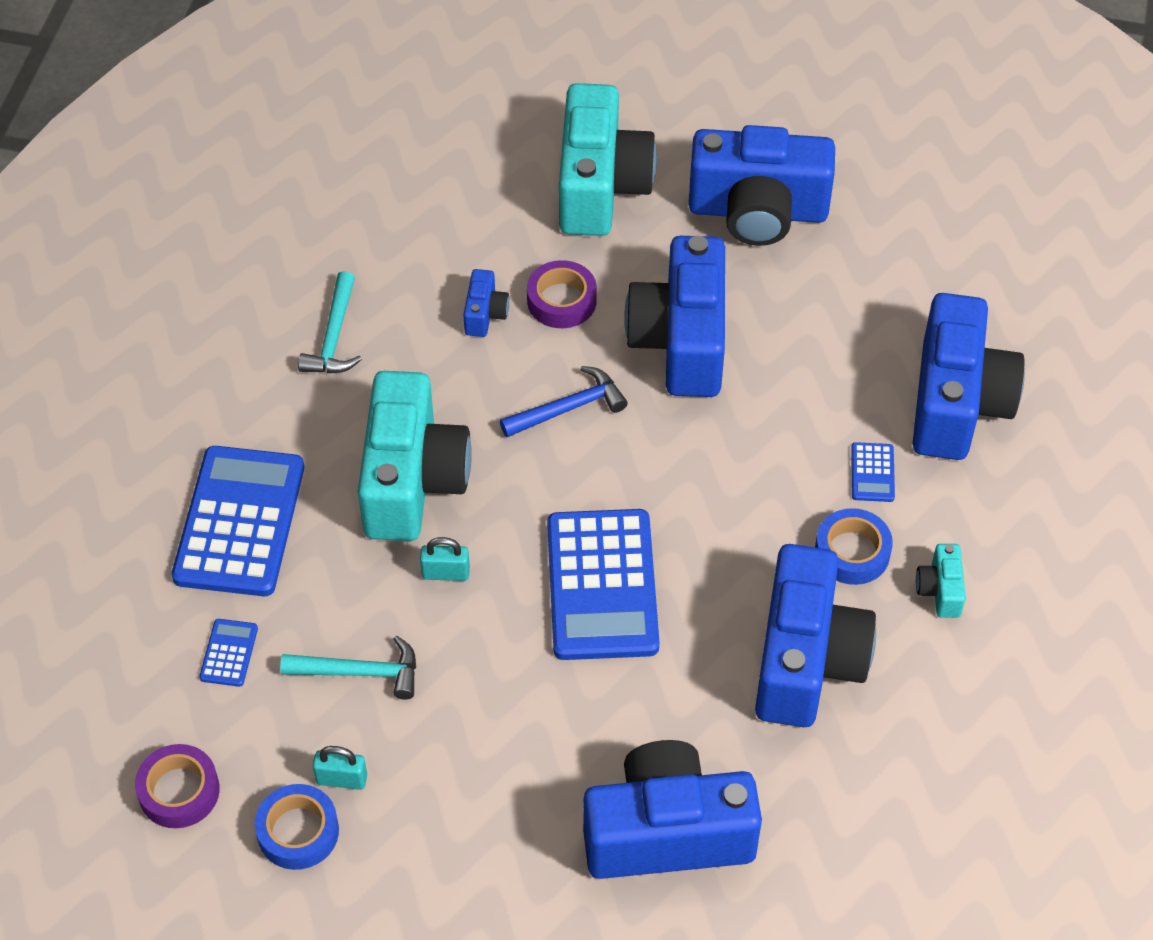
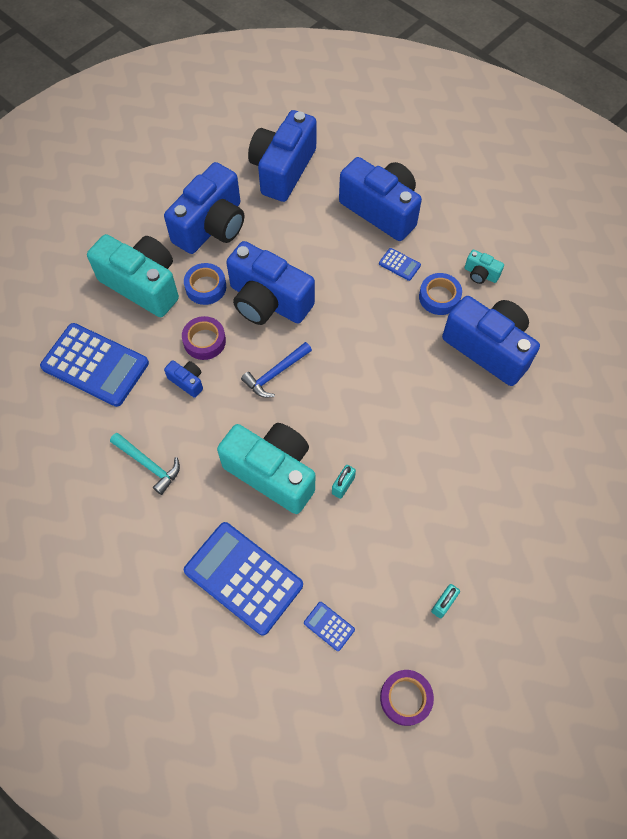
camera: 60 degrees left, 10 degrees up
(298, 832) = (464, 643): blue tape -> blue tape (206, 287)
(360, 672) = (381, 561): turquoise hammer -> none
(568, 408) = (275, 373): blue hammer -> blue hammer turned 135 degrees counterclockwise
(602, 585) = (395, 414): blue calculator -> blue calculator (95, 365)
(667, 833) = (553, 460): blue camera -> blue camera (282, 170)

